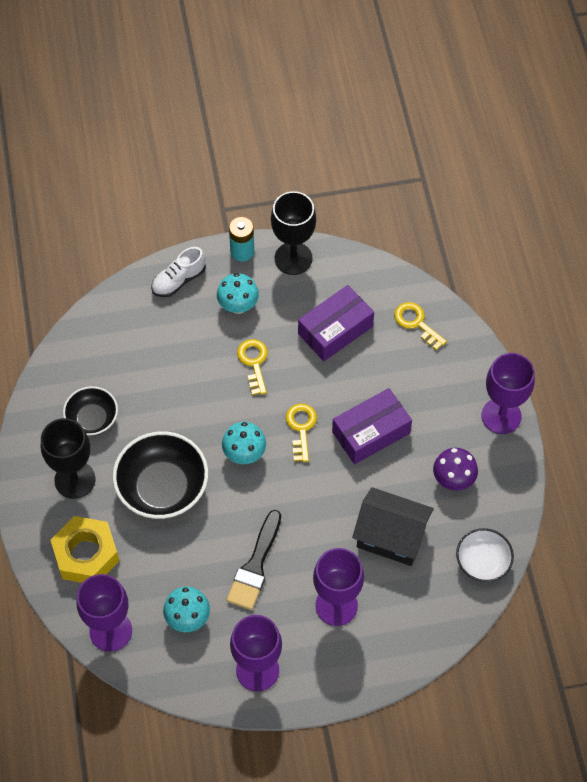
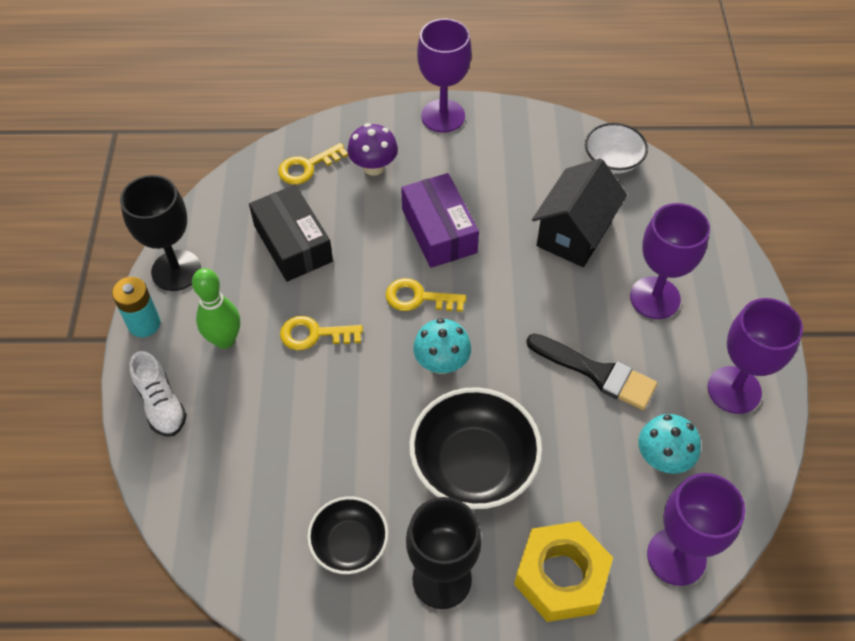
camera: 80 degrees left, 5 degrees down
(238, 306) = (225, 340): turquoise mushroom -> green bowling pin
(335, 330) = (293, 243): purple box -> black box
(453, 479) = (512, 168): purple mushroom -> purple mushroom (373, 167)

